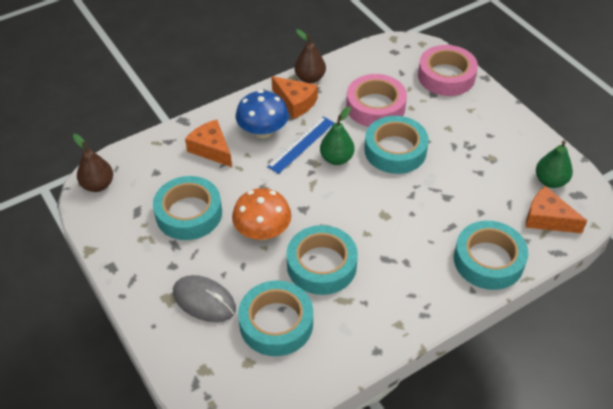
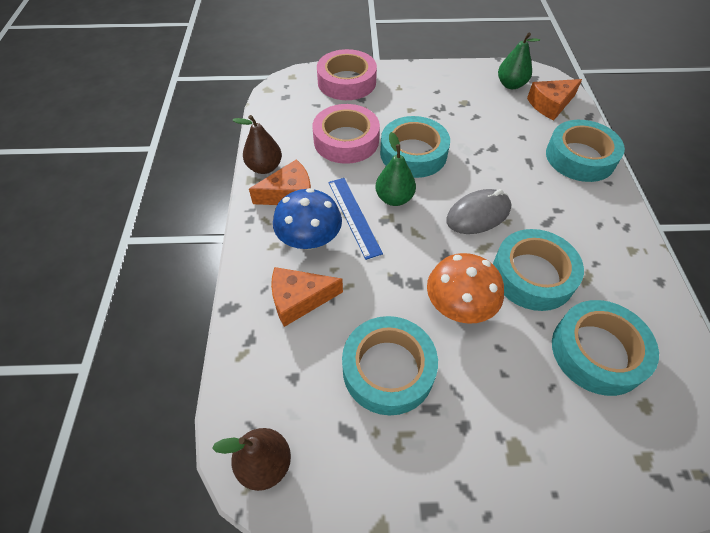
camera: 60 degrees left, 5 degrees up
(204, 301) = (537, 413): grey mouse -> grey mouse (478, 214)

